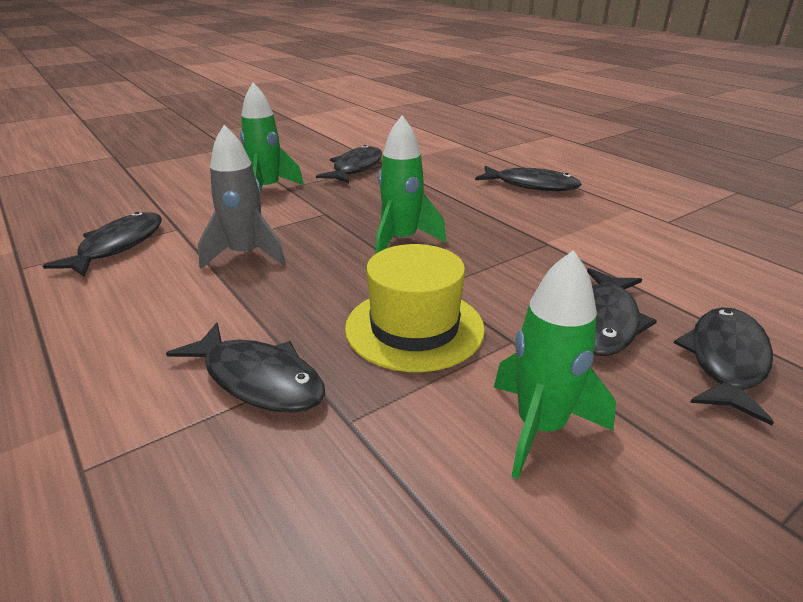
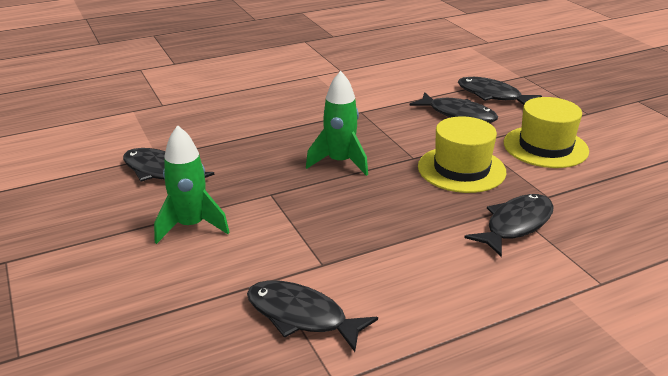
camera: 80 degrees left, 0 degrees up
(246, 255) = (345, 235): grey rocket -> none
(532, 185) = (257, 99): black fish -> none
(540, 428) = (545, 147): green rocket -> yellow hat

